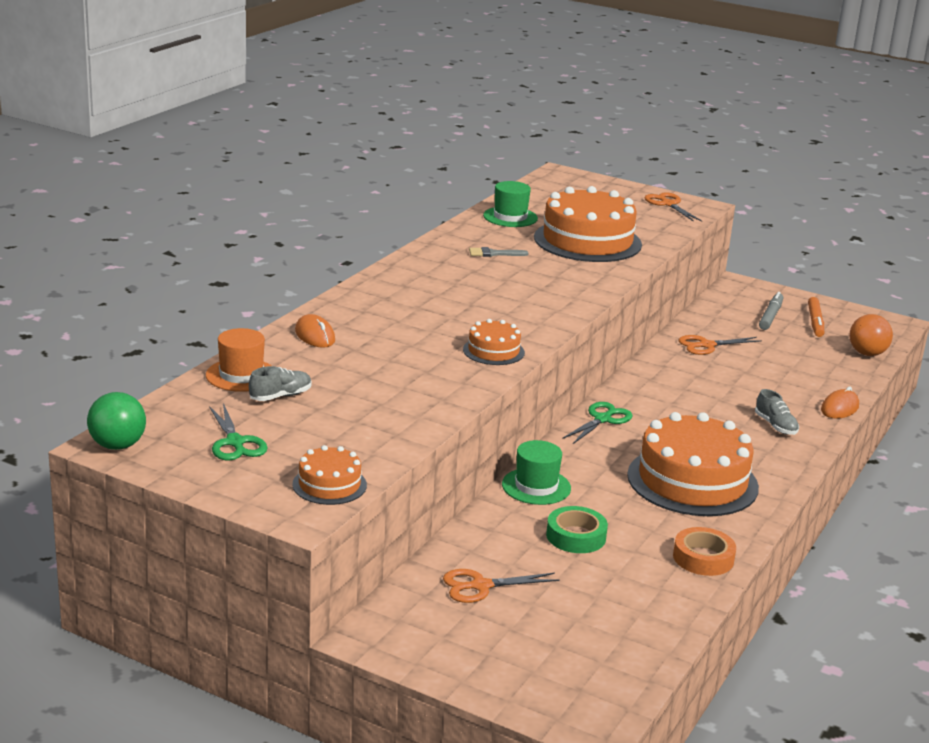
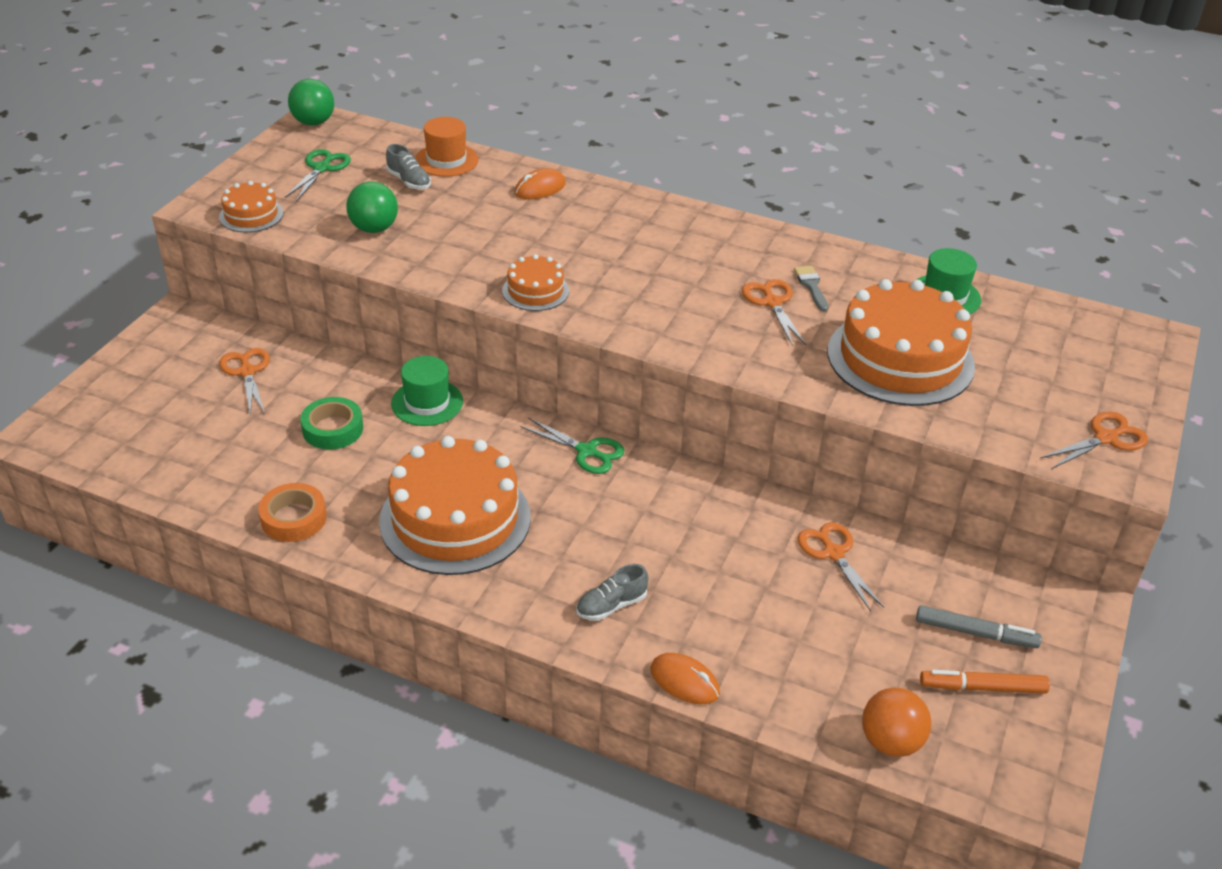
camera: 85 degrees right, 15 degrees up
(235, 442) = (322, 168): green scissors -> green scissors turned 135 degrees clockwise
(373, 417) = (374, 228): none -> green ball
(516, 269) = (772, 302): none -> orange scissors

